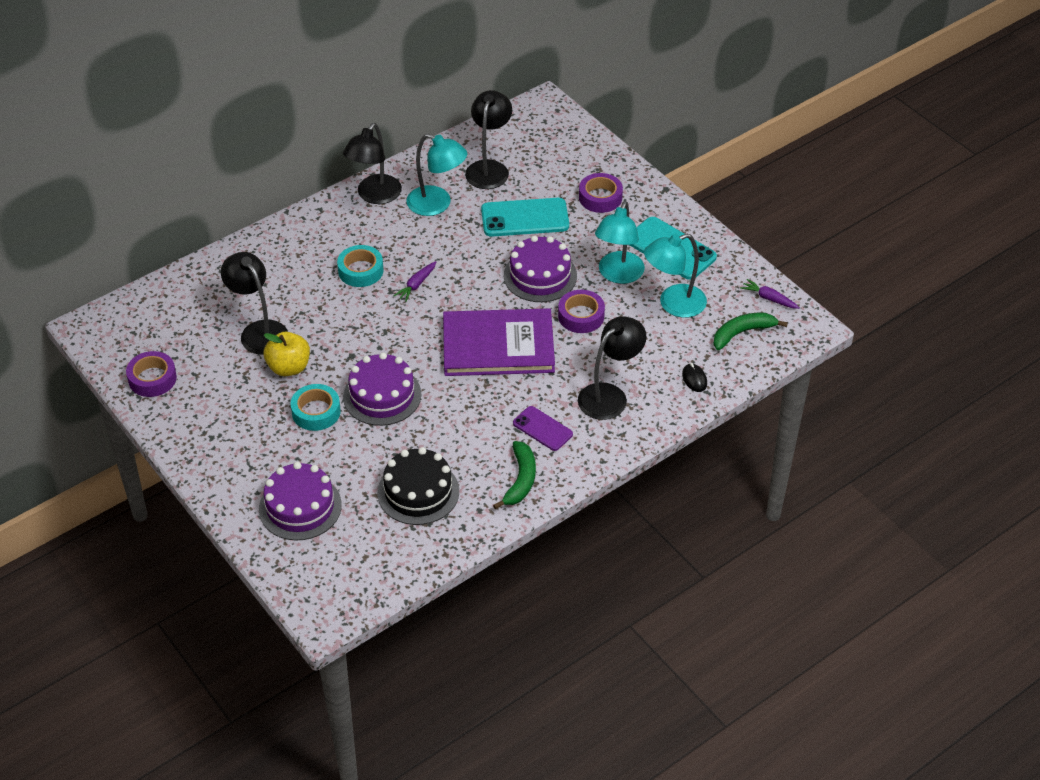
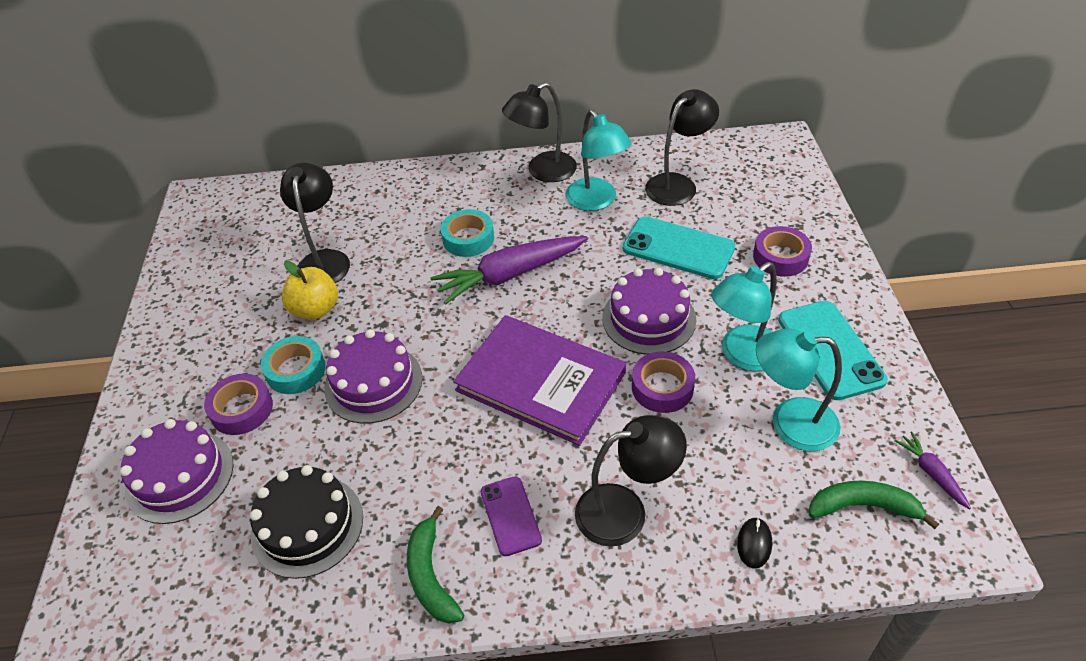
camera: 35 degrees right, 0 degrees up
(152, 379) = (194, 267): purple tape -> purple tape (242, 409)
(416, 285) = (510, 275): purple carrot -> purple carrot, size x2.17
(520, 480) = (431, 575): green banana -> green banana turned 120 degrees clockwise

